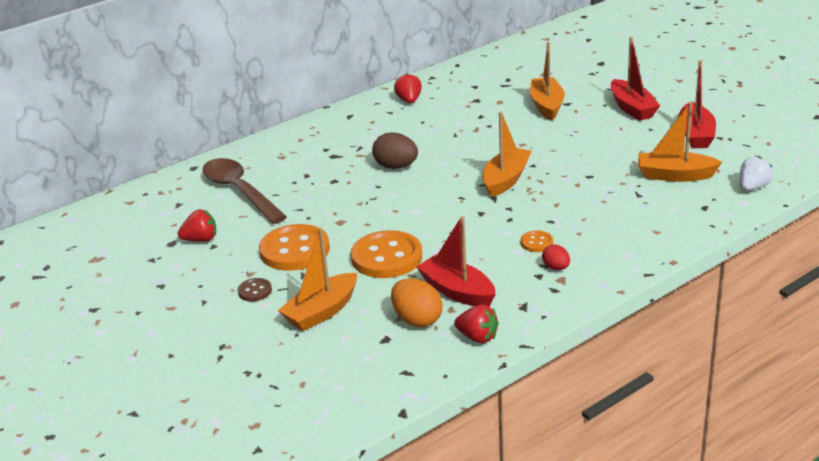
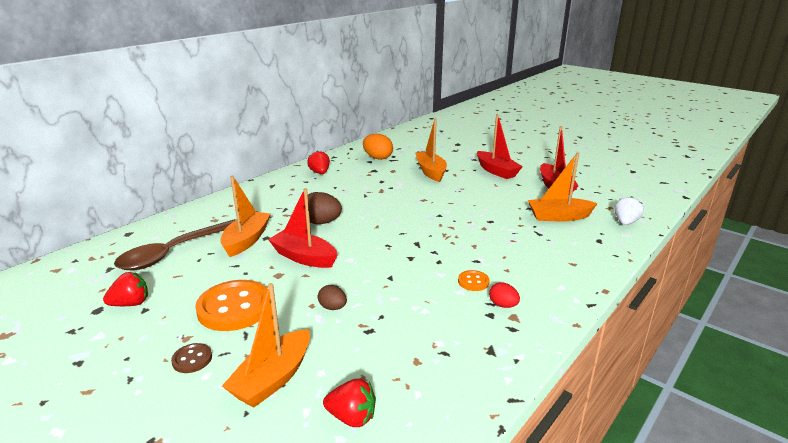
camera: 15 degrees left, 5 degrees down
(239, 191) = (174, 252): brown spoon -> brown spoon turned 90 degrees counterclockwise
(387, 257) = (332, 307): orange button -> brown egg
(417, 320) = (384, 378): orange egg -> orange egg (377, 158)
(457, 291) = (416, 339): red boat -> red boat (304, 257)
(477, 337) = (458, 394): red strawberry -> red strawberry (352, 417)
(506, 180) = (421, 228): orange boat -> orange boat (246, 240)

